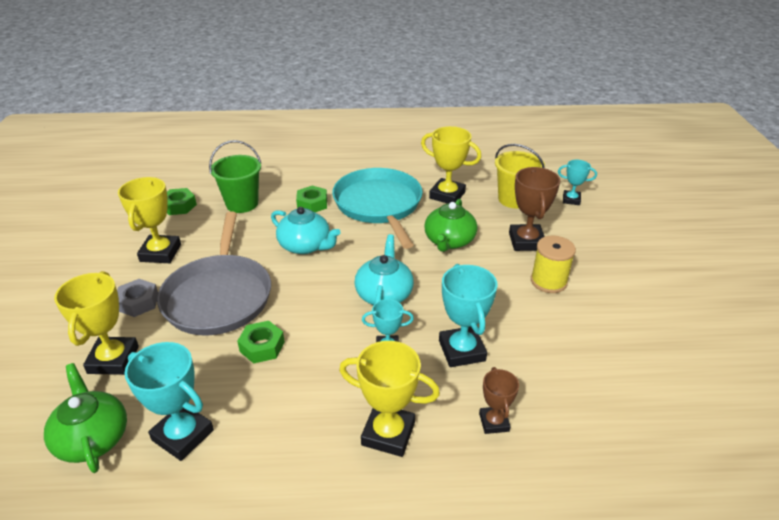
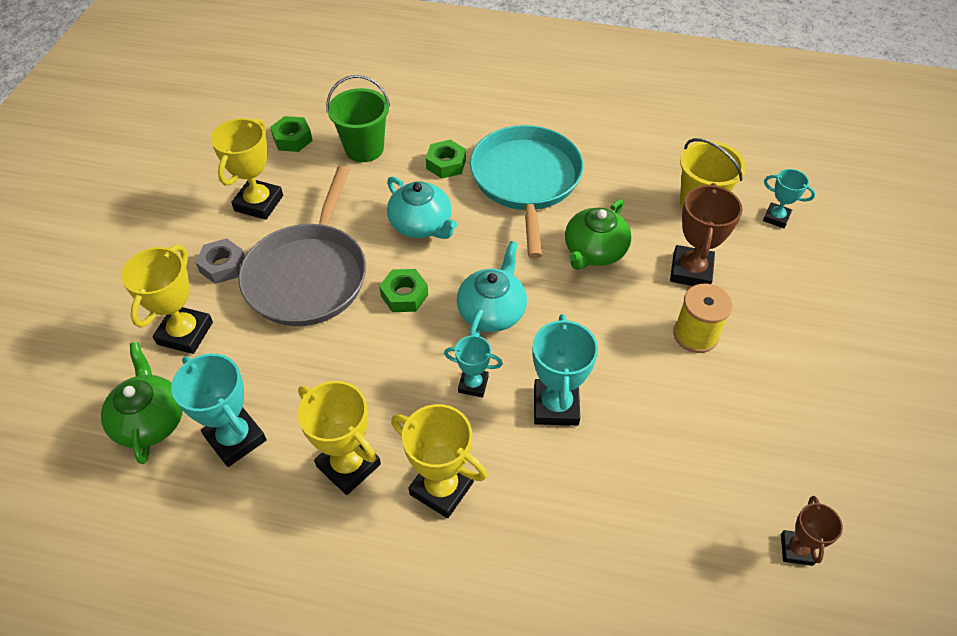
camera: 15 degrees right, 15 degrees up
(262, 346) = (339, 351): green nut -> green nut (404, 295)
(447, 195) = (616, 181): yellow trophy -> yellow trophy (348, 465)
(494, 422) = (559, 503): brown trophy -> brown trophy (796, 549)

